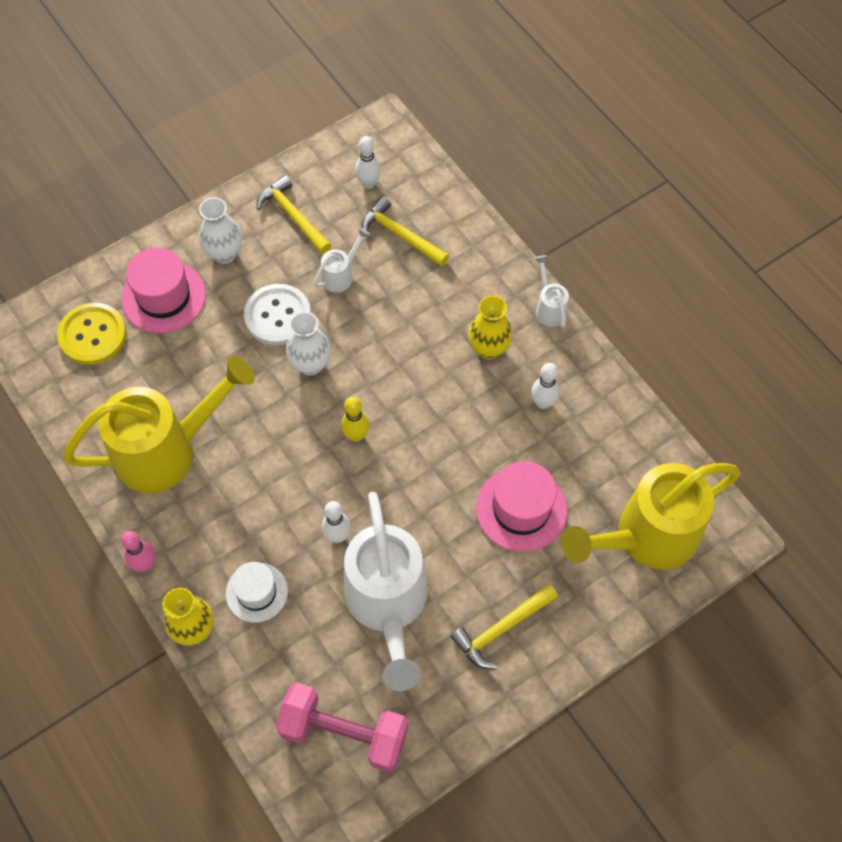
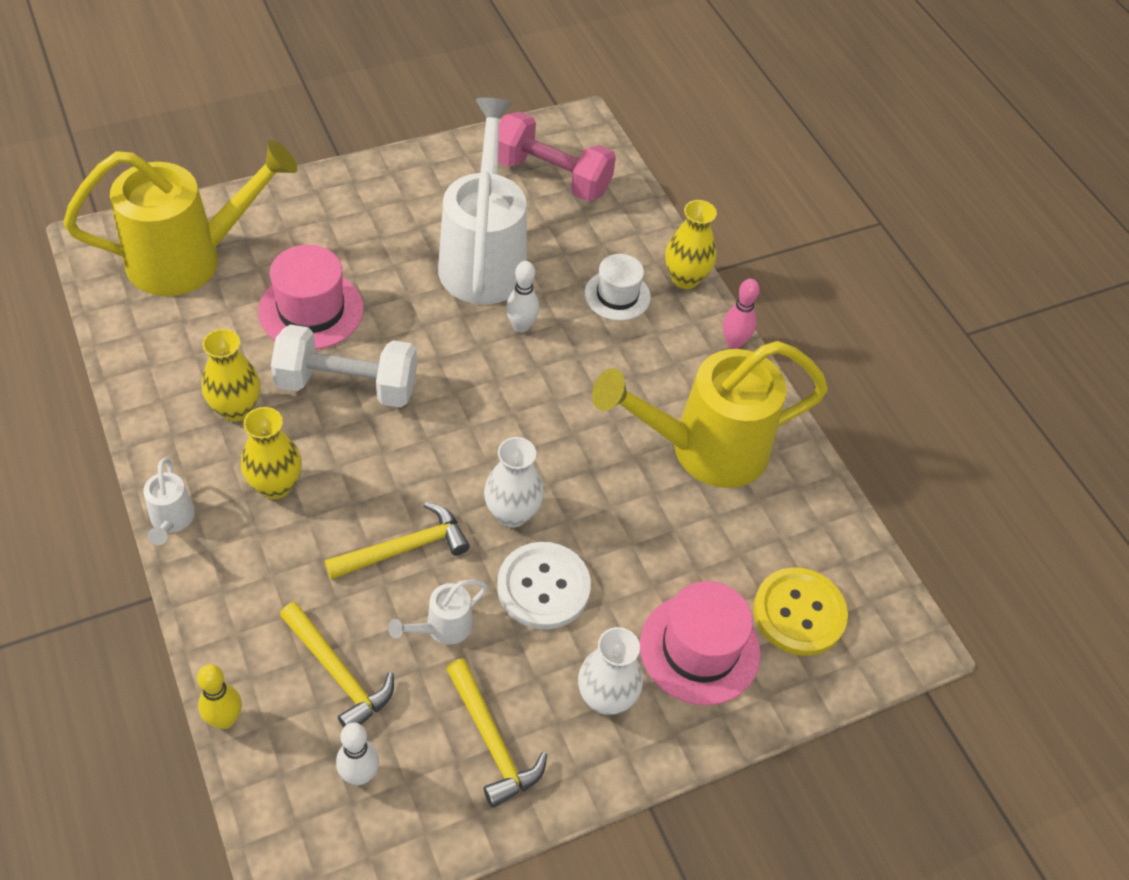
camera: 175 degrees left, 10 degrees down
(356, 435) = (475, 420): yellow bowling pin -> yellow bowling pin (225, 719)
(466, 443) = (347, 385): none -> white dumbbell
(501, 629) = (375, 218): yellow hammer -> yellow hammer (405, 548)
(543, 403) = (236, 409): white bowling pin -> yellow vase

